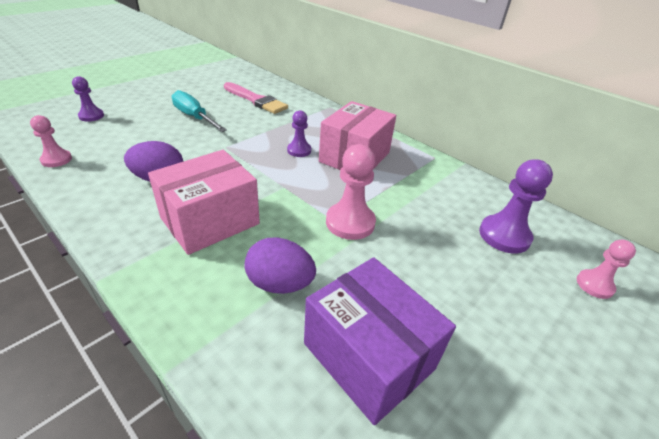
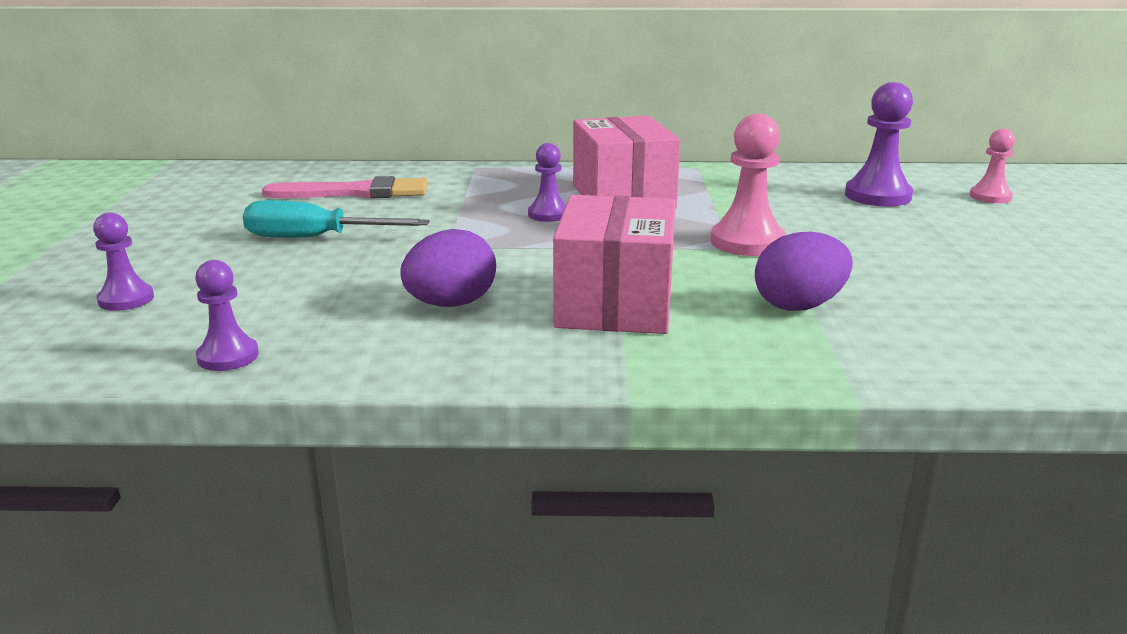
camera: 40 degrees left, 15 degrees down
(56, 159) = (228, 356): pink pawn -> purple pawn
(368, 356) = (961, 304): purple box -> none

